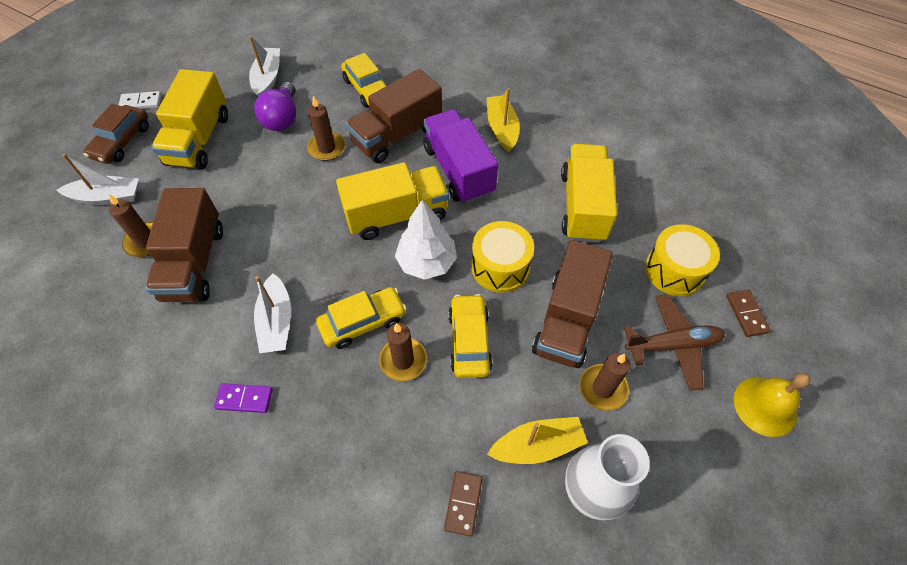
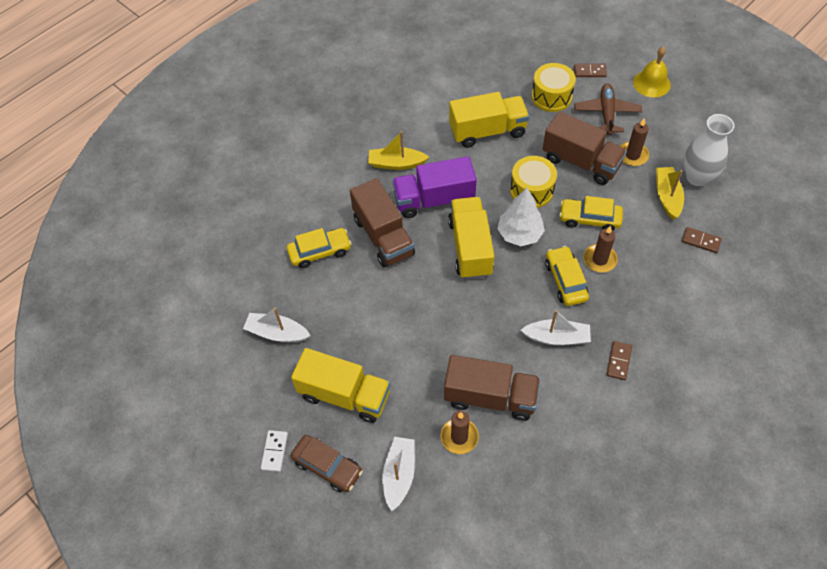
camera: 75 degrees left, 0 degrees up
(244, 399) = (619, 361): purple domino -> brown domino
(282, 118) = (336, 323): purple light bulb -> none
(327, 148) = (384, 290): brown candle -> none
(583, 206) = (487, 131): yellow truck -> yellow truck turned 150 degrees clockwise

